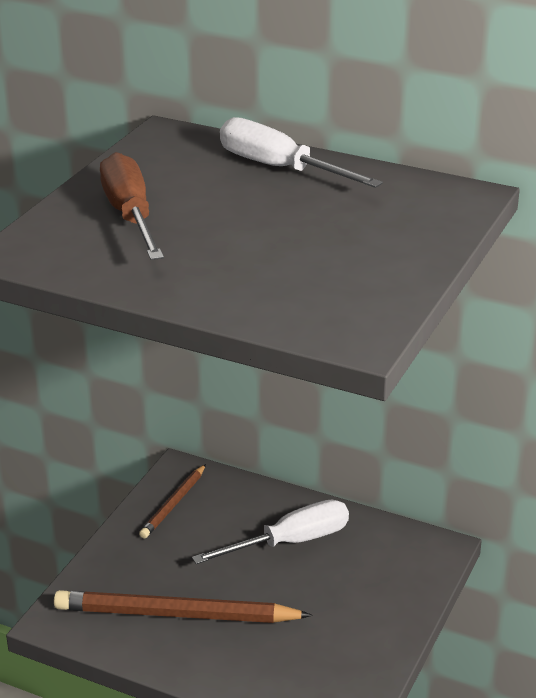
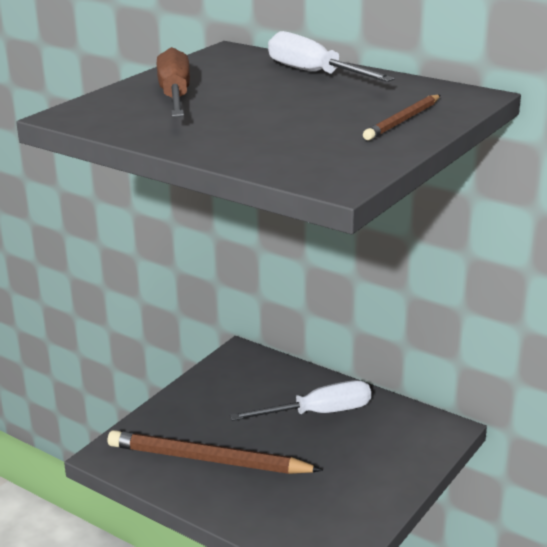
camera: 10 degrees right, 5 degrees down
(173, 504) = (228, 376): brown pencil -> brown pencil (403, 121)

